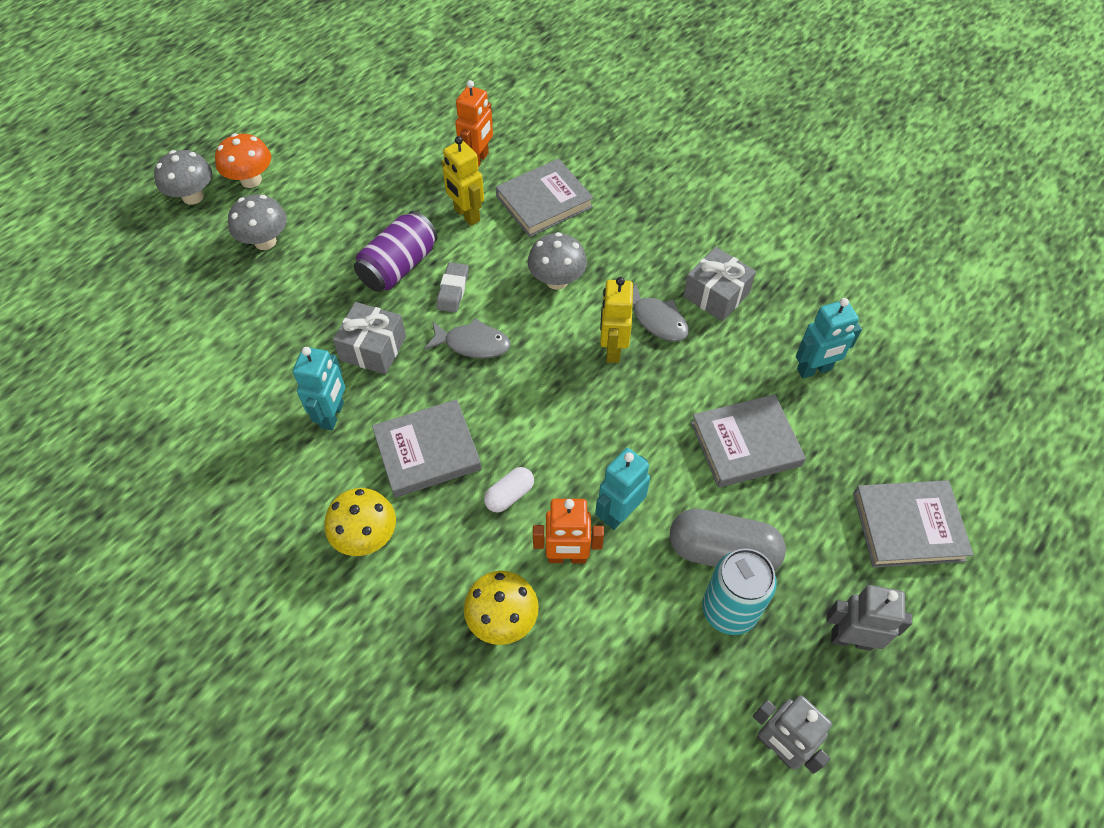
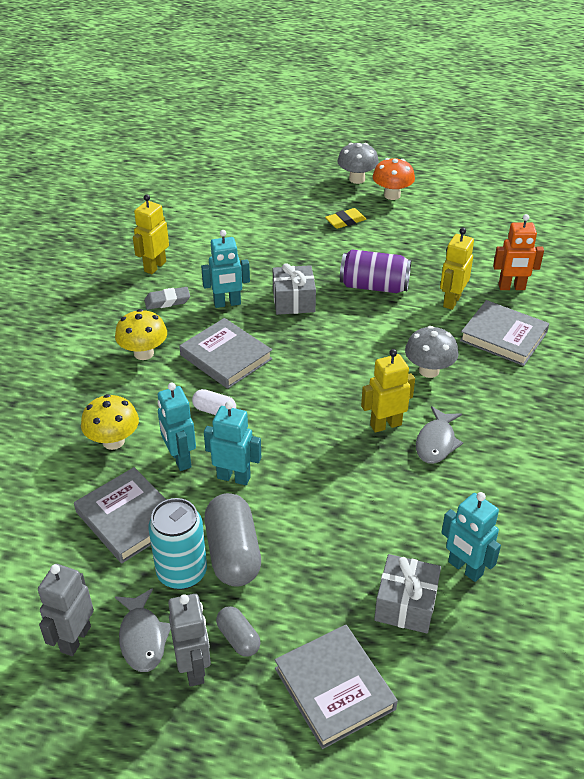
camera: 65 degrees right, 15 degrees down
(202, 468) = (155, 266): none -> yellow robot
(265, 241) = (345, 221): grey mushroom -> yellow eraser
(453, 290) = (374, 319): grey eraser -> grey eraser (167, 301)
(473, 344) = (333, 346): grey fish -> grey fish (142, 637)
(567, 557) = (180, 459): orange robot -> turquoise robot
(716, 295) = (495, 473): grey gift -> grey gift (405, 604)
(745, 444) = (348, 539): grey book -> grey book (129, 518)
(829, 586) = (238, 638): none -> grey capsule

